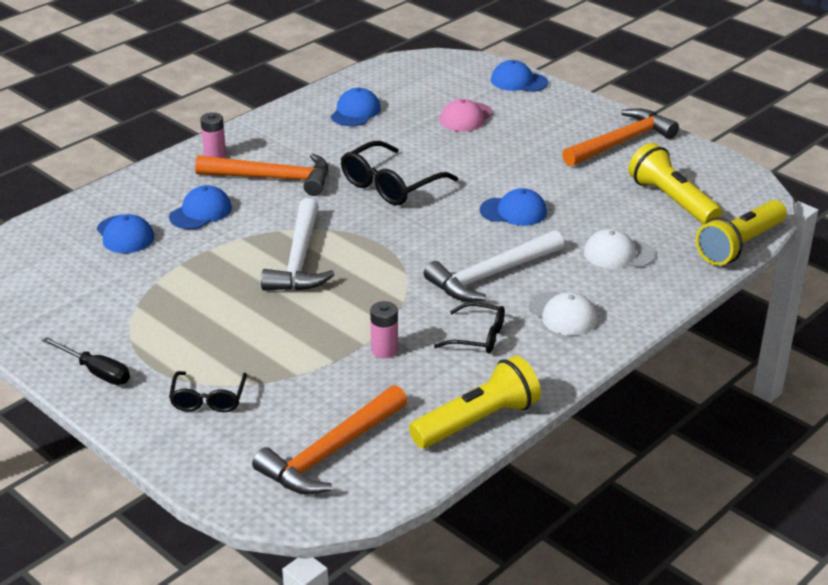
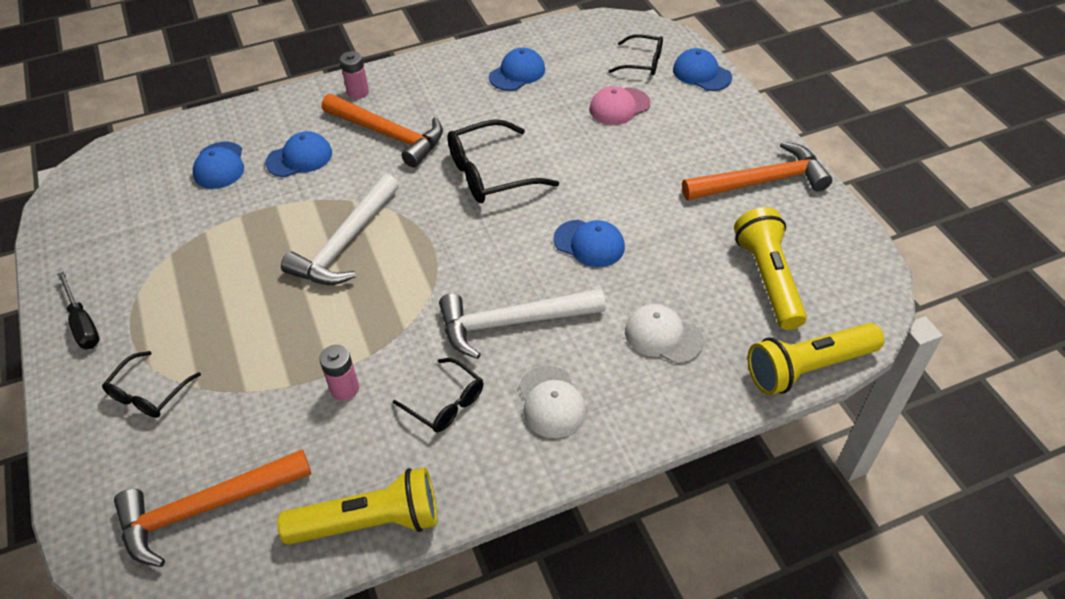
camera: 25 degrees right, 15 degrees up
(462, 83) = (642, 62): none -> black glasses

